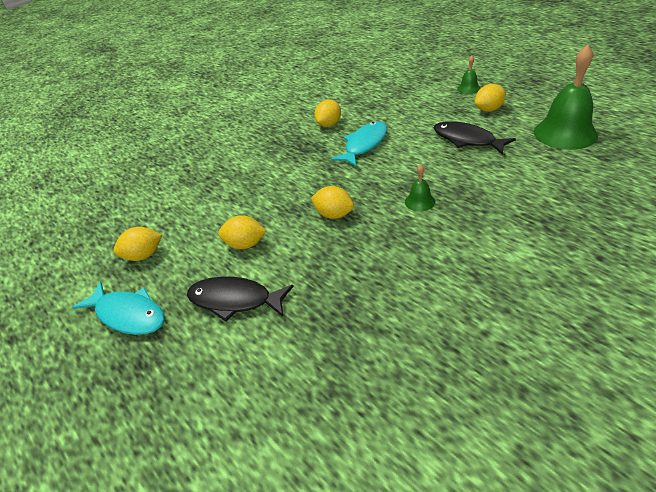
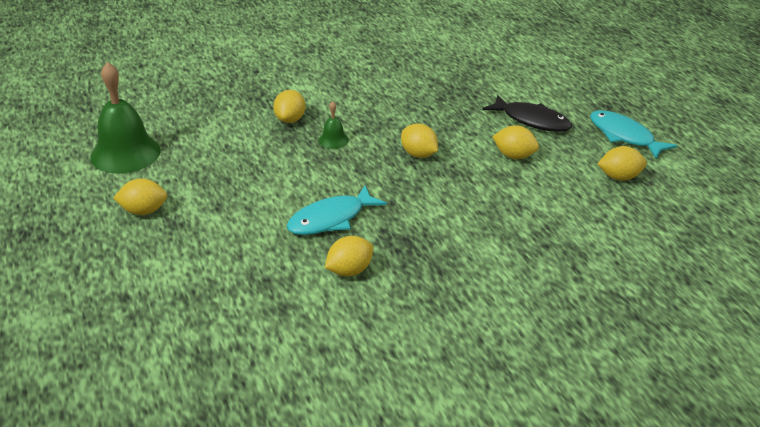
camera: 165 degrees left, 5 degrees down
(467, 140) = (219, 182): black fish -> none
(468, 88) = (114, 256): green bell -> none
(481, 208) = (290, 119): none -> yellow lemon

